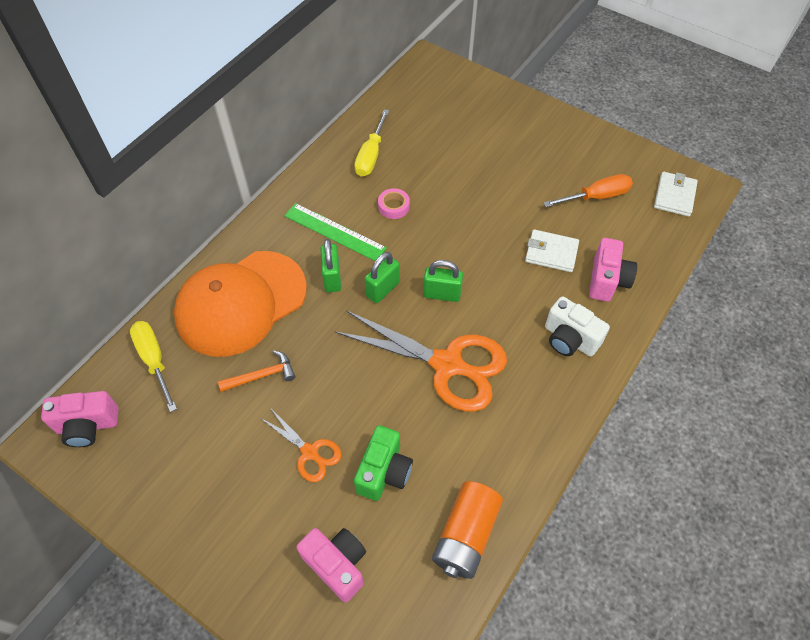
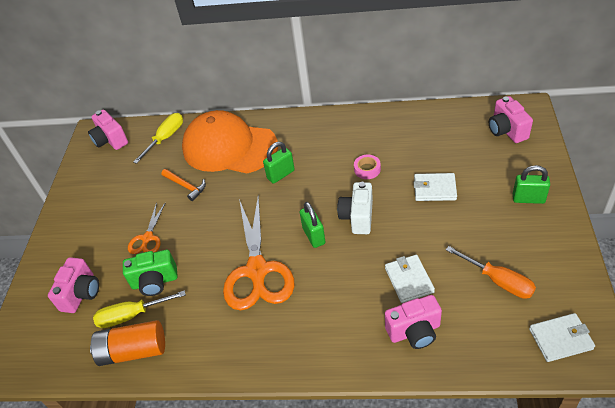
camera: 65 degrees right, 10 degrees down
(335, 232) = (318, 154): green ruler -> none
(371, 156) = (400, 133): yellow screwdriver -> yellow screwdriver (131, 315)
(383, 289) = (292, 203): green padlock -> green padlock (528, 199)
(441, 89) = (506, 131): none -> pink camera
(464, 175) = (434, 189): none -> white wallet
(569, 339) = (334, 333): white camera -> white camera (357, 217)

